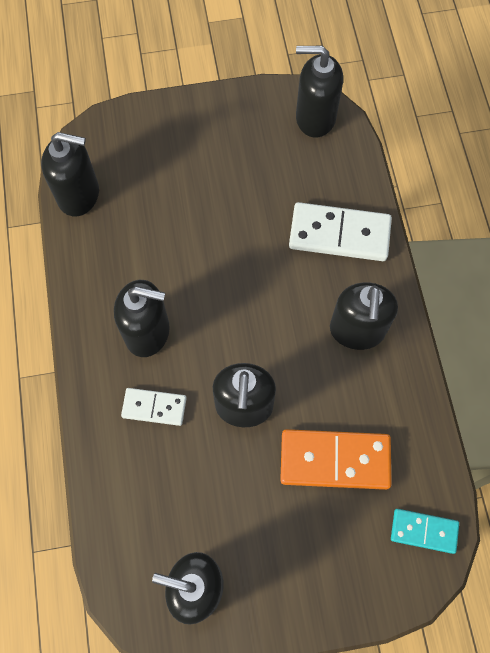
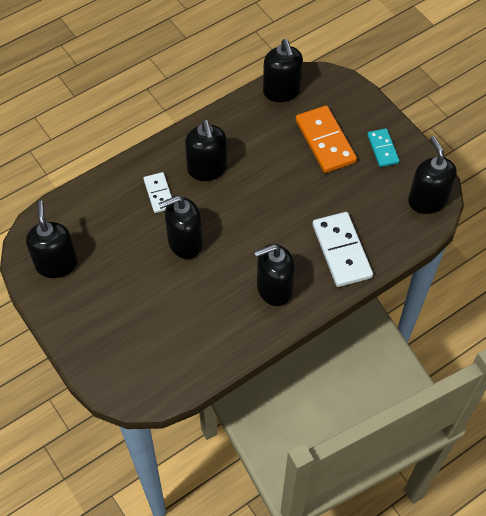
camera: 65 degrees right, 10 degrees down
(335, 460) = (174, 309): orange domino -> orange domino (325, 141)
(424, 531) = (150, 381): turquoise domino -> turquoise domino (382, 149)

